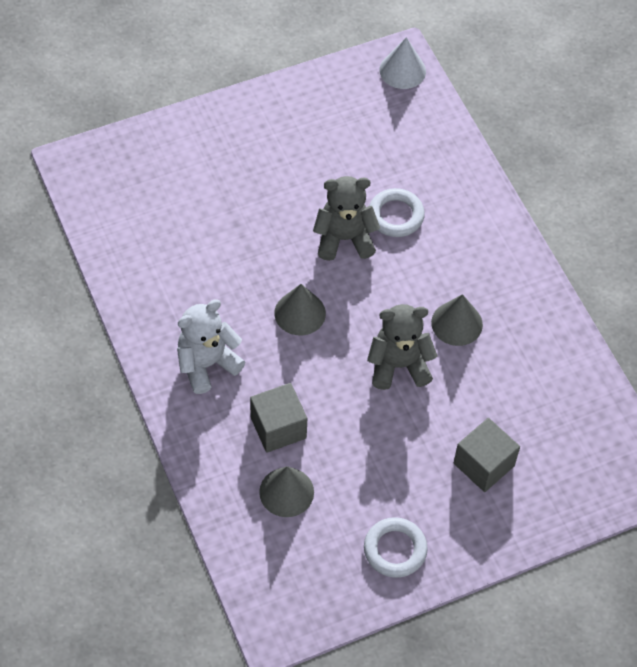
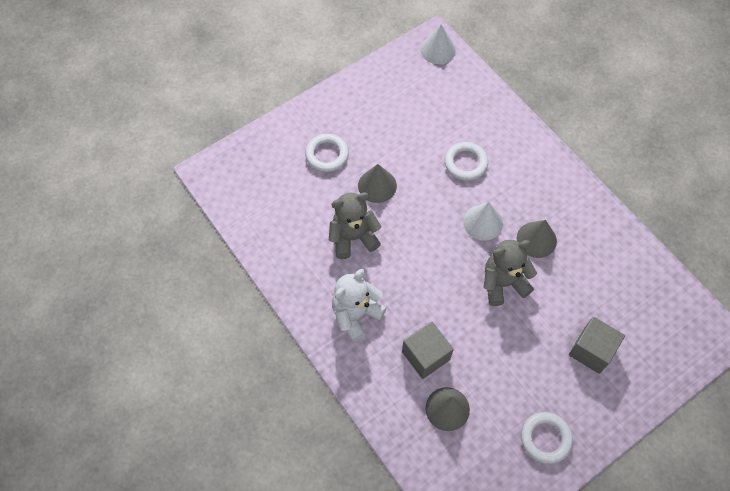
camera: 10 degrees left, 5 degrees up
(224, 172) = (327, 155): none -> white ring
(300, 313) = (416, 257): grey cone -> grey cone (377, 185)
(344, 239) = (432, 189): grey teddy bear -> grey teddy bear (353, 237)
(395, 290) = (482, 222): none -> white cone

